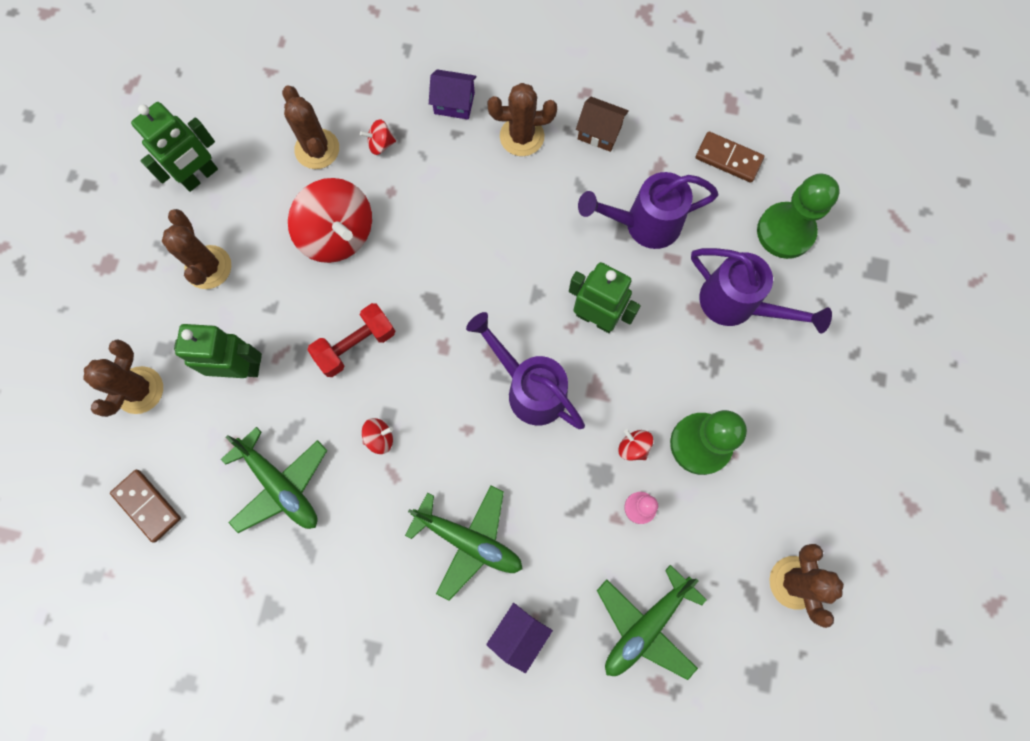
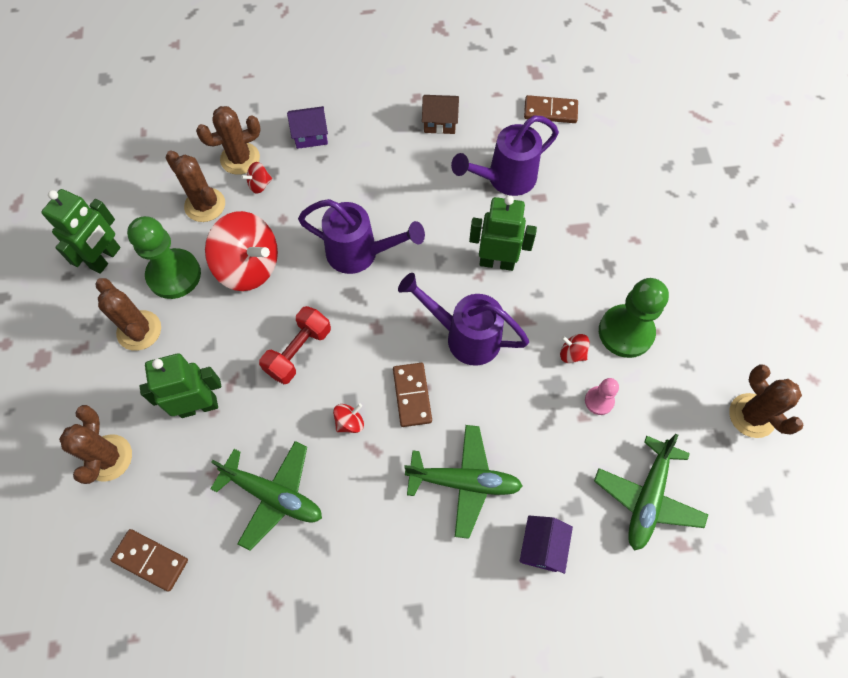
camera: 20 degrees left, 10 degrees down
(451, 432) = (412, 395): none -> brown domino
(522, 136) = (377, 144): brown cactus -> brown cactus (240, 159)
(737, 304) = (606, 215): purple watering can -> purple watering can (360, 253)
(785, 231) = (618, 150): green pawn -> green pawn (174, 275)

